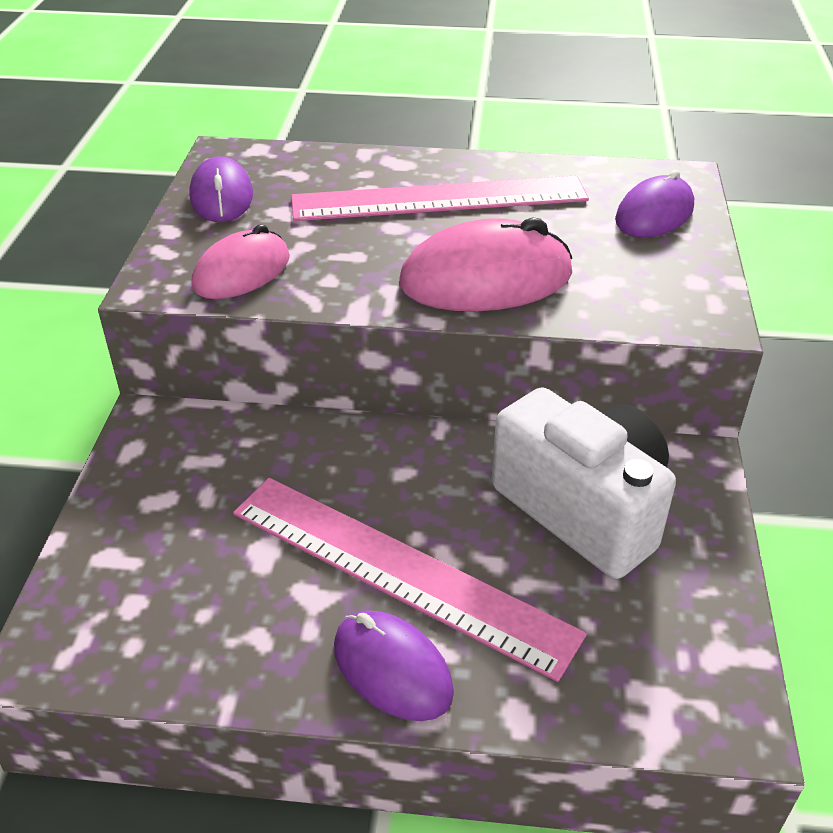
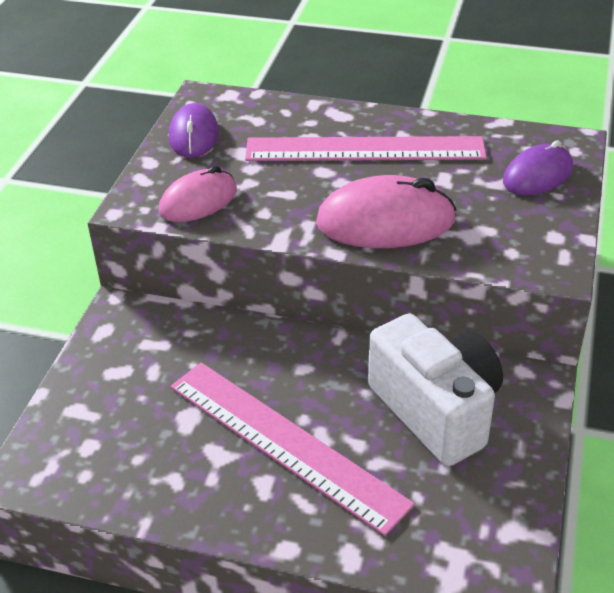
camera: 10 degrees right, 0 degrees up
(392, 669) = (266, 513): purple mouse -> none

